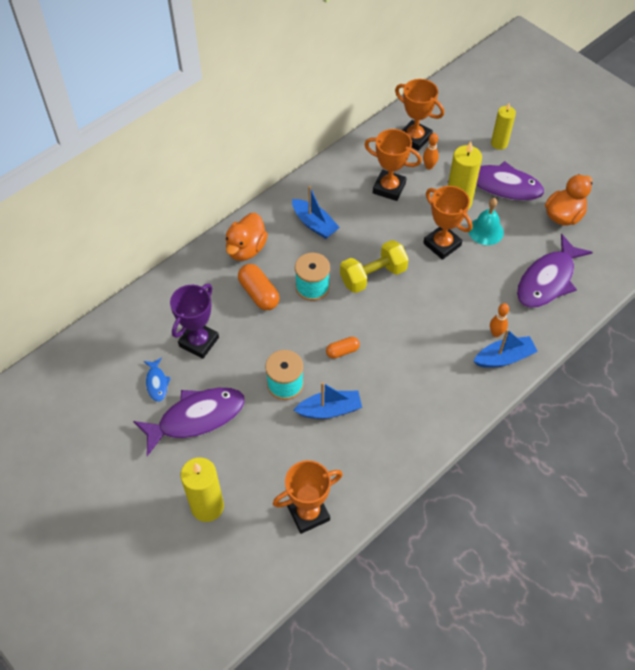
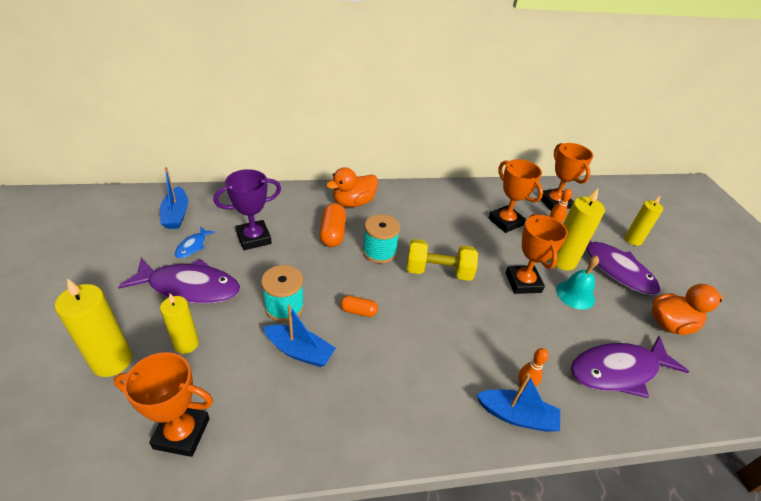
camera: 30 degrees right, 15 degrees down
(245, 459) = (186, 344): none -> yellow candle
(314, 224) = (421, 214): blue boat -> blue boat (176, 214)

